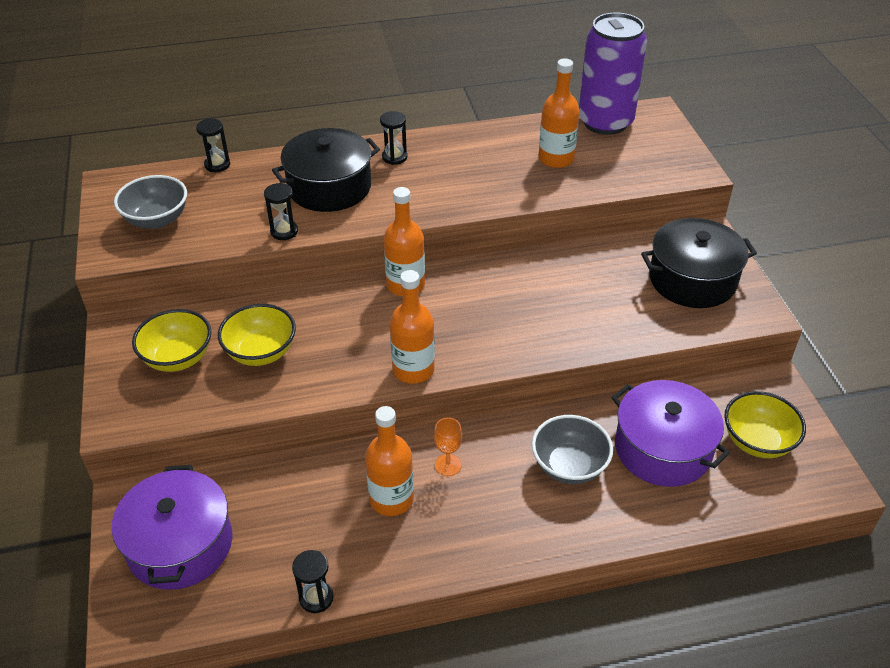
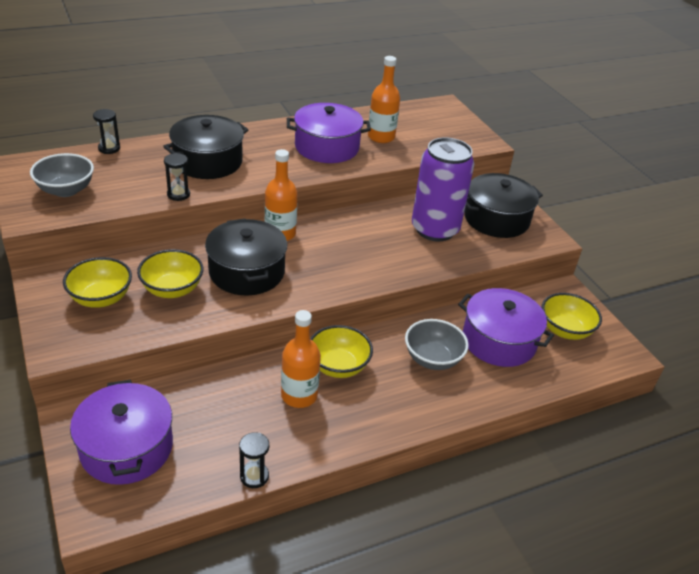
camera: 15 degrees left, 5 degrees down
(353, 335) = (247, 272): none -> black pot
(394, 157) = (255, 139): black hourglass -> none
(413, 370) = (302, 294): orange bottle -> none
(448, 465) = (338, 366): orange goblet -> yellow bowl
(482, 171) = (327, 147): none -> purple pot
(605, 122) = (411, 112): purple can -> purple can (435, 229)

